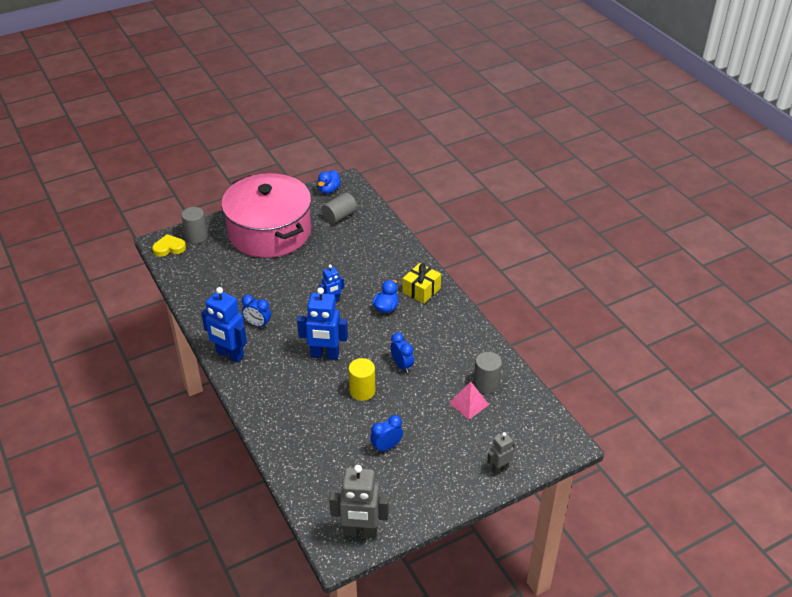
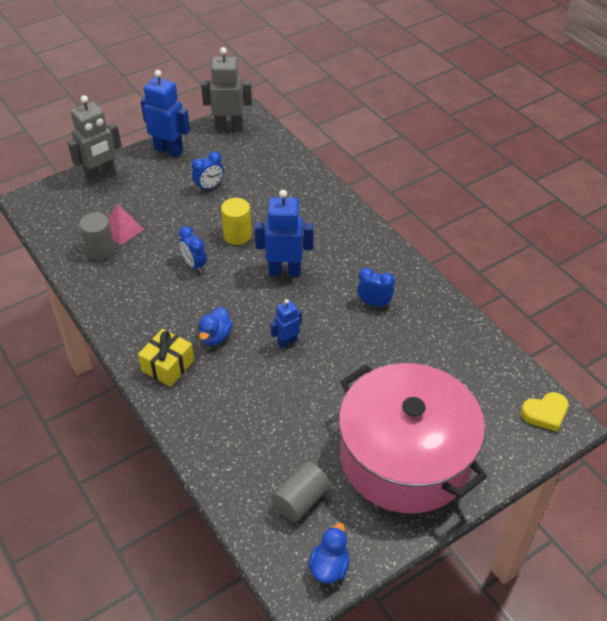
camera: 175 degrees right, 5 degrees up
(196, 236) = (515, 438): grey cylinder -> none
(230, 354) = (394, 264): blue robot -> blue robot (169, 150)
(499, 468) = (101, 177): grey robot -> grey robot, size x1.80

